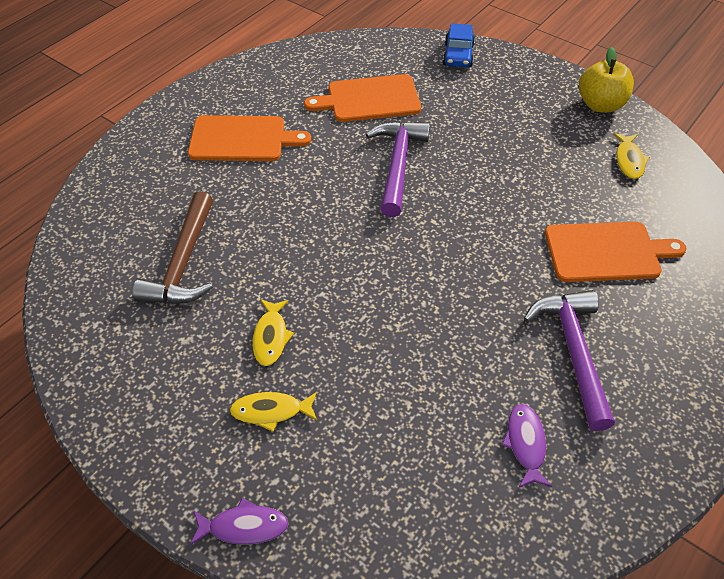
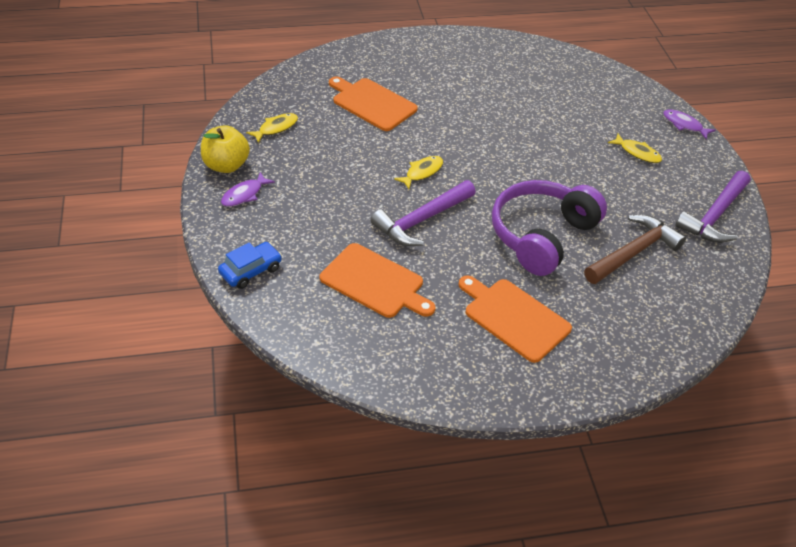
camera: 140 degrees left, 5 degrees down
(271, 337) = (609, 181): yellow fish -> yellow fish (422, 172)
(283, 221) = (542, 236): none -> purple headphones
(525, 444) = (525, 76): purple fish -> purple fish (244, 194)
(573, 352) = (456, 85): purple hammer -> purple hammer (715, 216)

